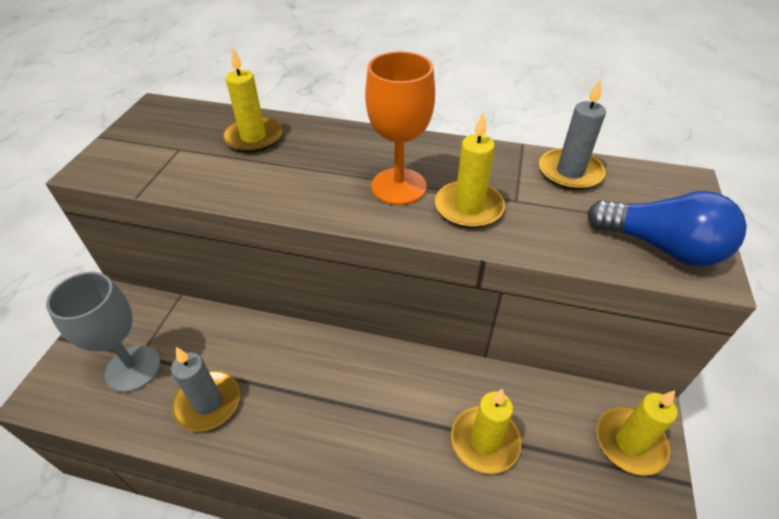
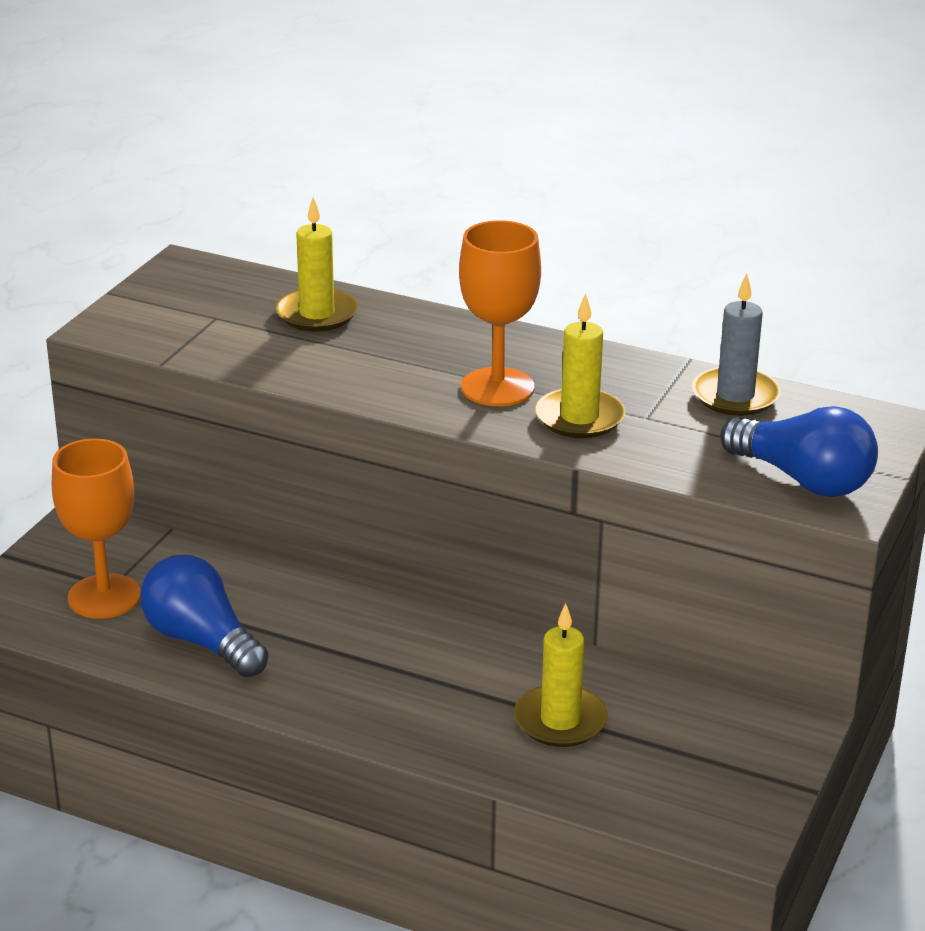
camera: 10 degrees right, 15 degrees down
(133, 368) = (104, 597): grey goblet -> orange goblet
(208, 403) = (202, 641): grey candle -> blue light bulb
(630, 442) = (757, 746): yellow candle -> none

